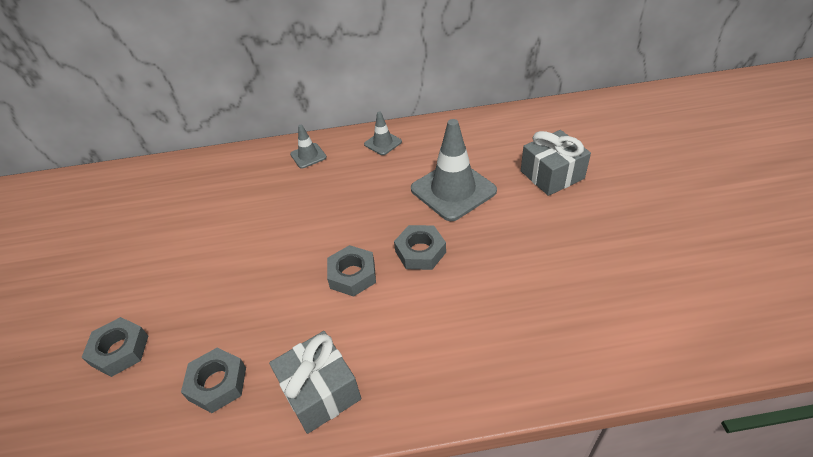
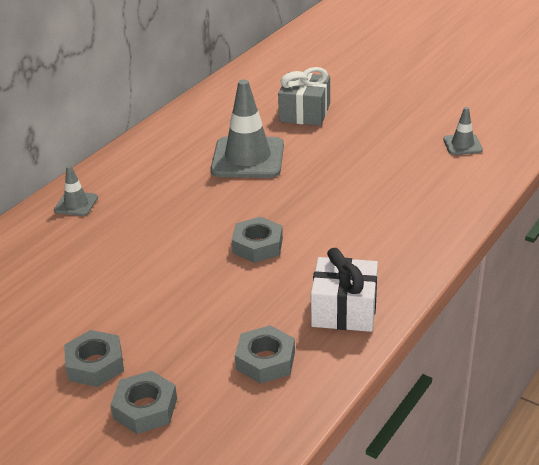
camera: 50 degrees left, 10 degrees down
(320, 391) = (344, 310): grey gift -> white gift
(383, 143) = (134, 160): grey traffic cone -> grey traffic cone (462, 145)
(420, 252) = (285, 204): grey nut -> grey nut (95, 364)

